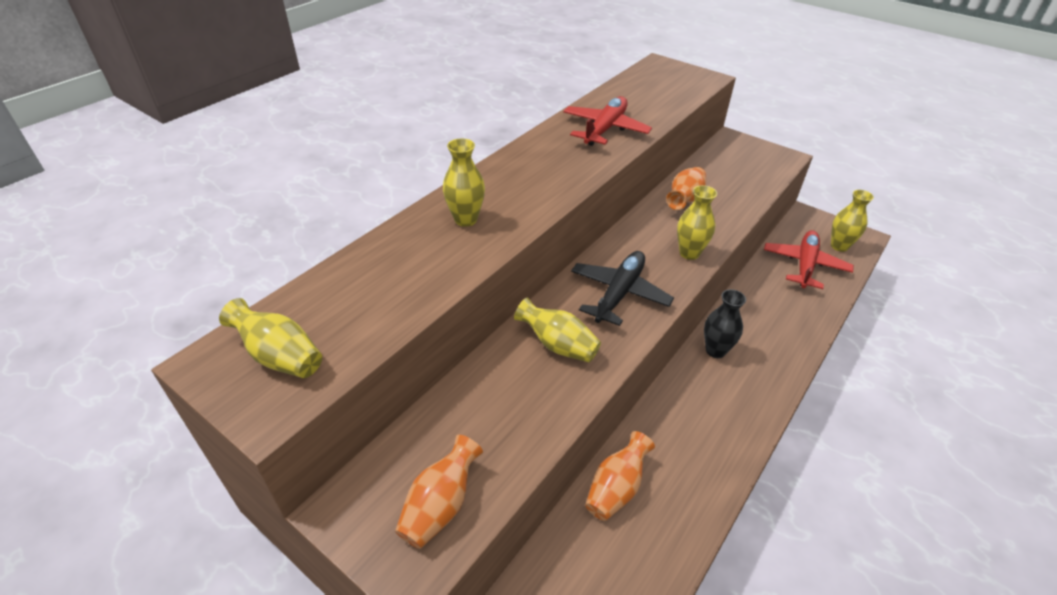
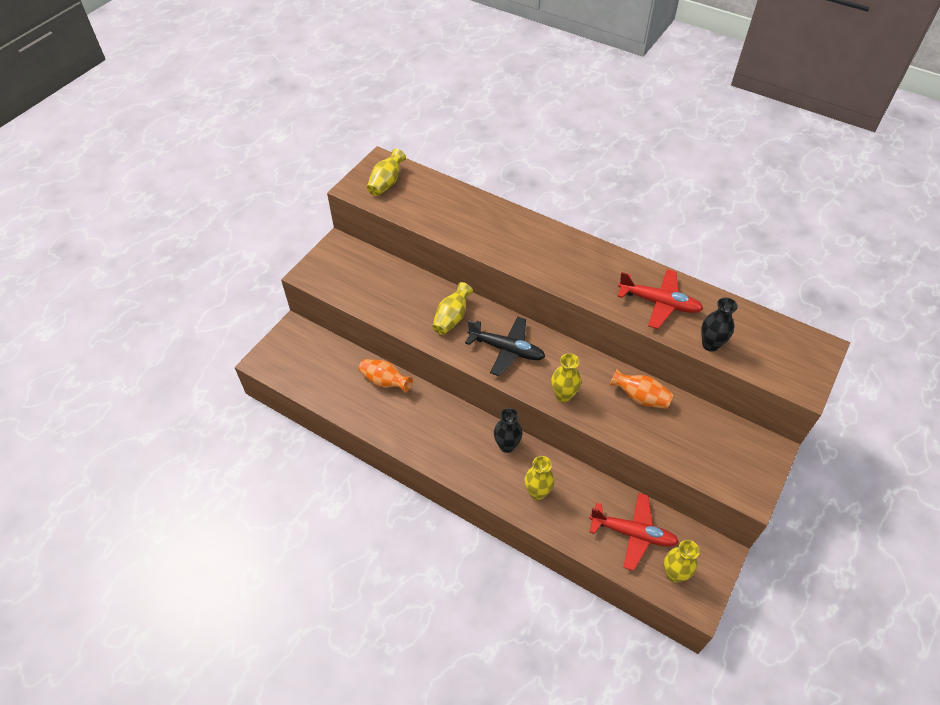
camera: 85 degrees right, 10 degrees up
(440, 505) = (340, 279): orange vase -> none
(466, 219) = (511, 233): yellow vase -> yellow vase (537, 492)
(662, 111) = (710, 344): none -> black vase

